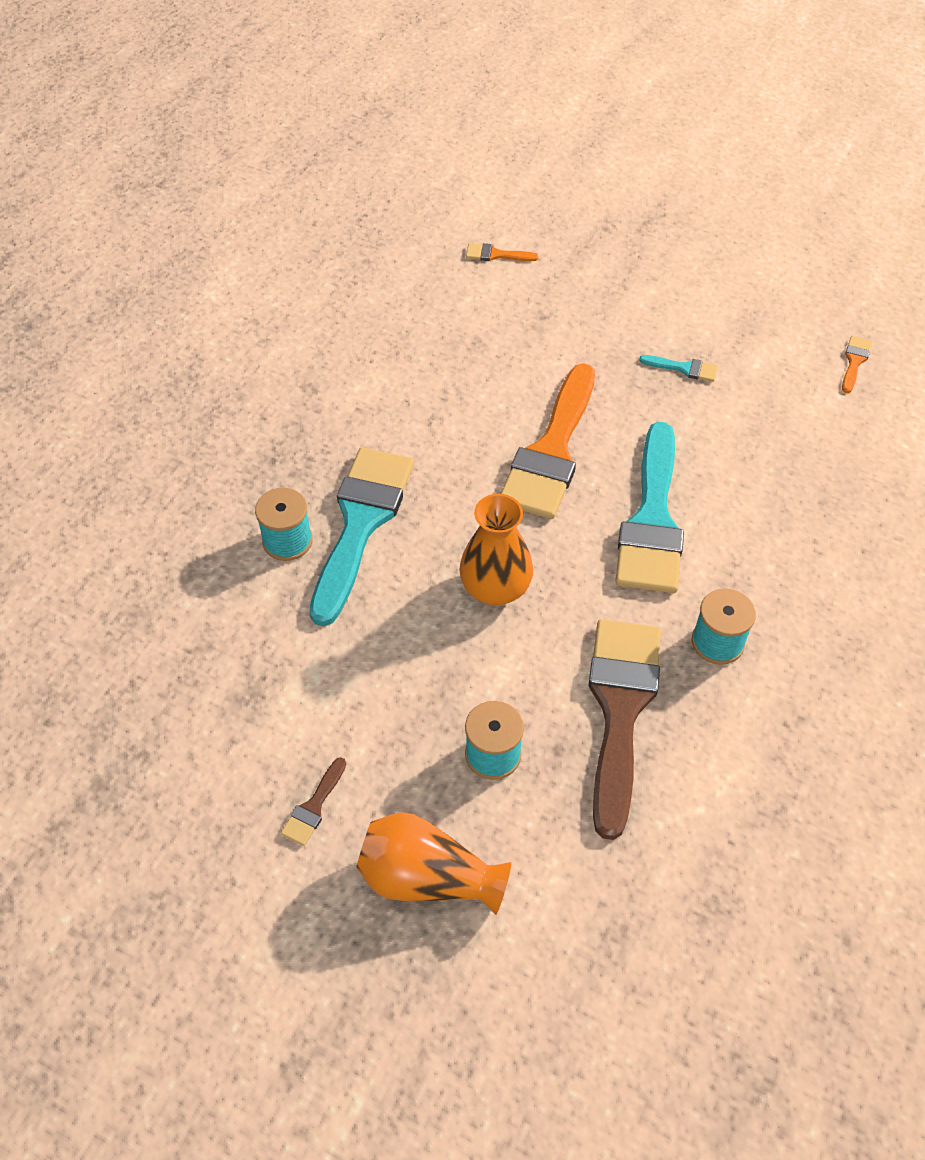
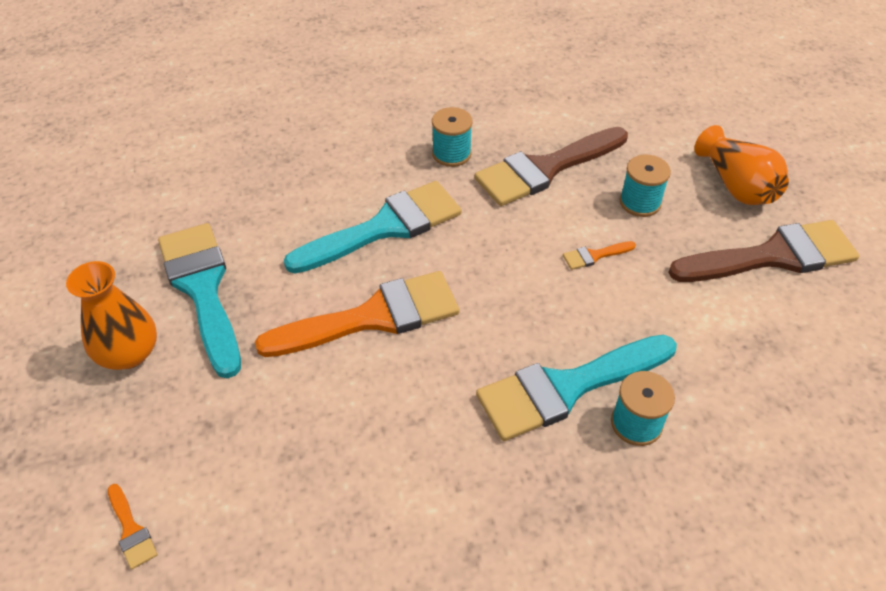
camera: 130 degrees left, 5 degrees down
(313, 807) = (773, 256): brown brush -> brown brush, size x2.50
(495, 587) = (530, 272): orange vase -> orange vase (129, 353)
(684, 368) = (203, 289): turquoise brush -> turquoise brush, size x2.50
(854, 361) = (116, 200): orange brush -> orange brush (594, 255)

